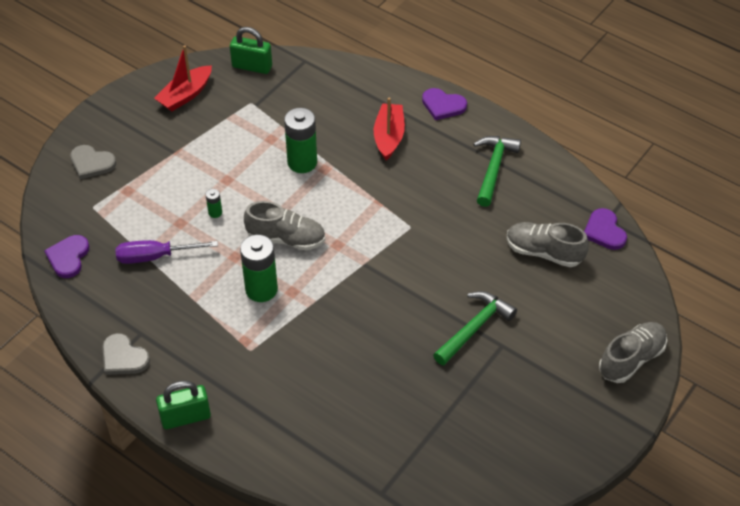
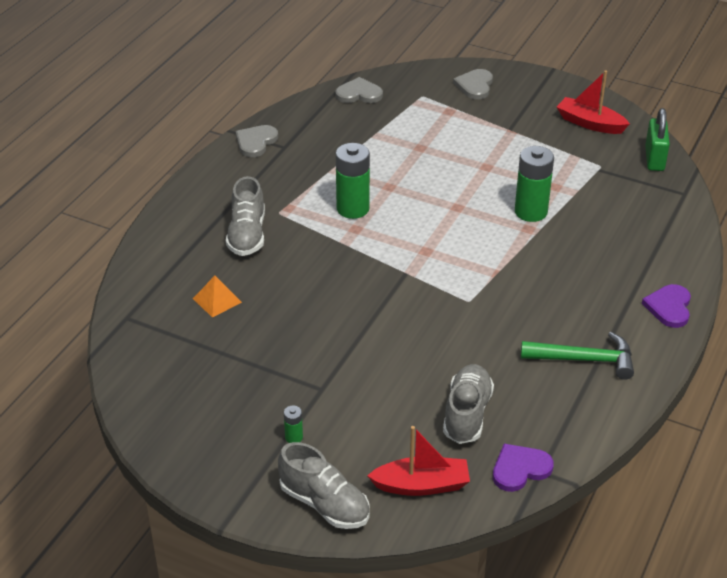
camera: 80 degrees right, 10 degrees down
(68, 257) = (359, 94): purple heart -> grey heart
(155, 257) = (374, 140): purple screwdriver -> none
(185, 417) = (197, 186): green padlock -> none
(215, 212) = (440, 166): green battery -> green battery (294, 437)
(286, 239) = (422, 215): grey shoe -> grey shoe (247, 235)
(372, 413) = (217, 300): none -> orange pyramid
(389, 137) = (597, 269): red boat -> red boat (421, 485)
(474, 327) = (340, 364): green hammer -> none

